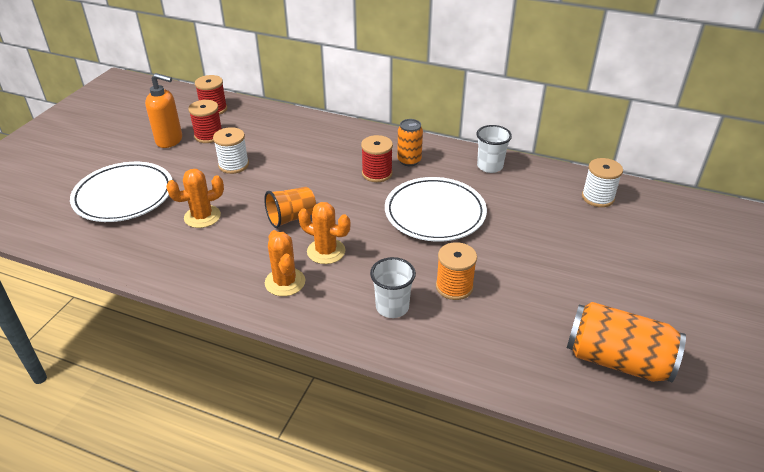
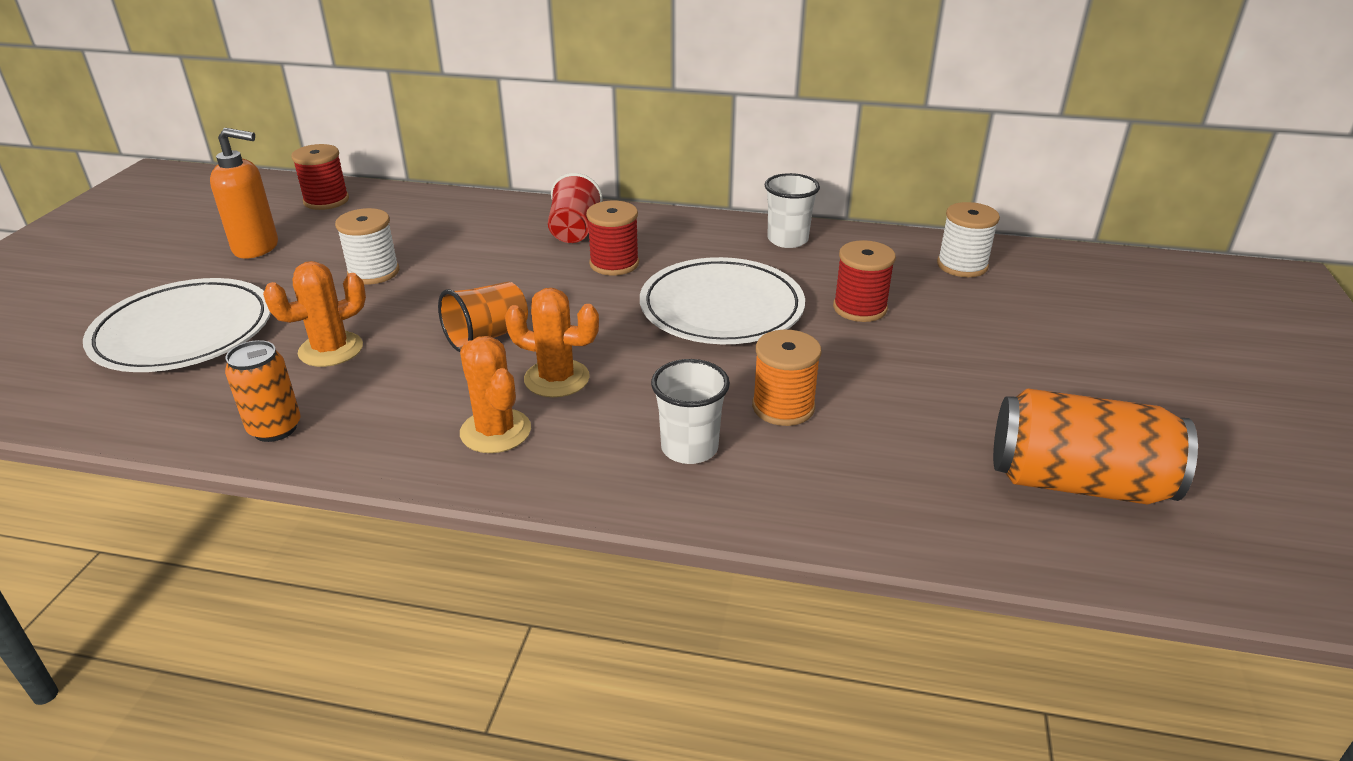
camera: 10 degrees left, 5 degrees down
(208, 135) = (323, 236): red spool -> red spool (860, 308)
(357, 146) = (574, 231): none -> red cup
(409, 160) = (661, 243): orange can -> orange can (275, 428)

